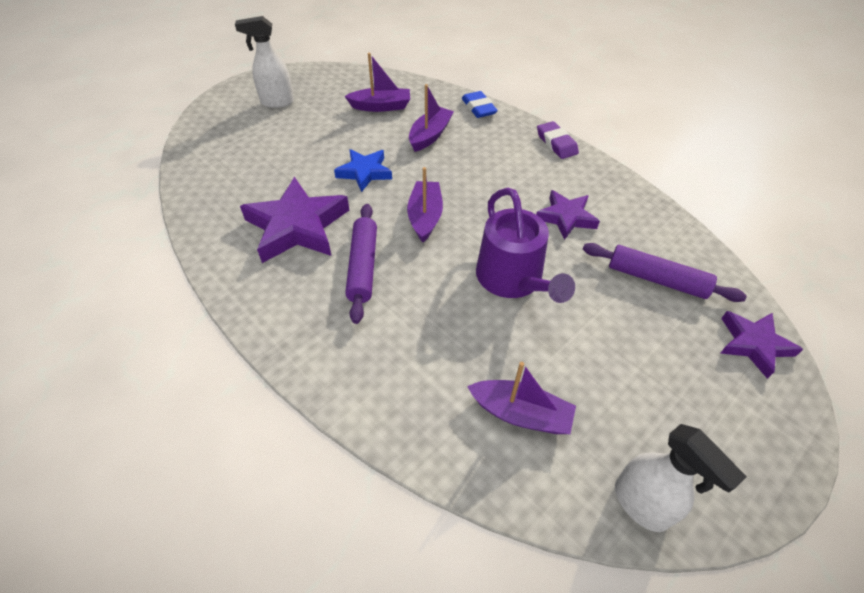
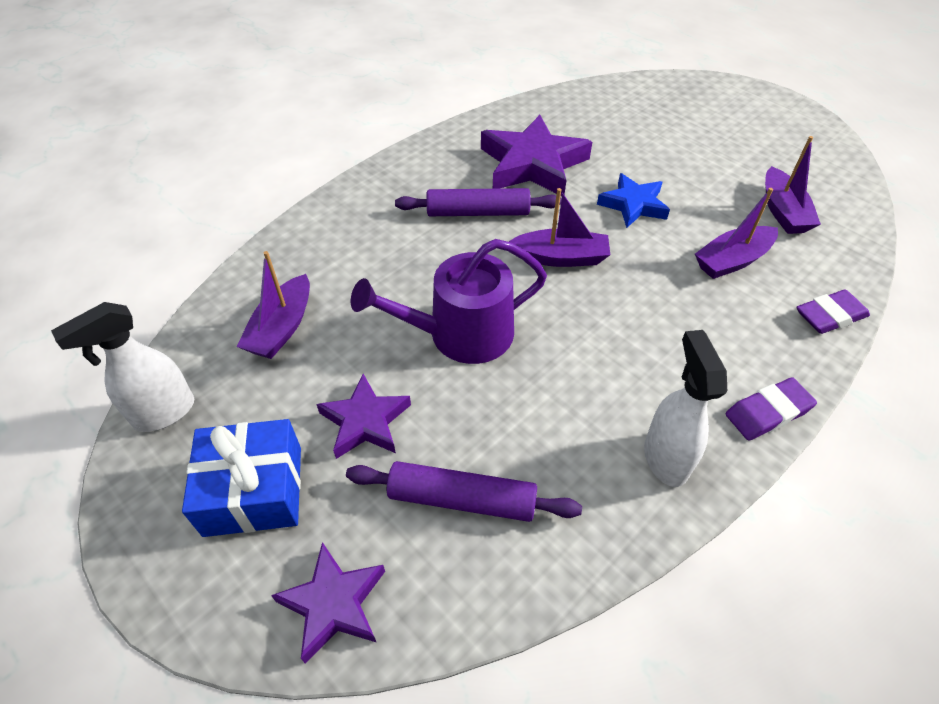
camera: 90 degrees right, 0 degrees up
(277, 102) = (750, 126): white spray bottle -> white spray bottle (665, 458)
(430, 135) = (732, 261): purple boat -> purple boat turned 120 degrees clockwise
(478, 108) = (830, 316): blue eraser -> purple eraser
(566, 217) = (581, 403): purple star -> purple star (365, 421)
(656, 279) = (462, 499): purple rolling pin -> purple rolling pin turned 75 degrees clockwise
(692, 408) = (254, 490): none -> blue gift

